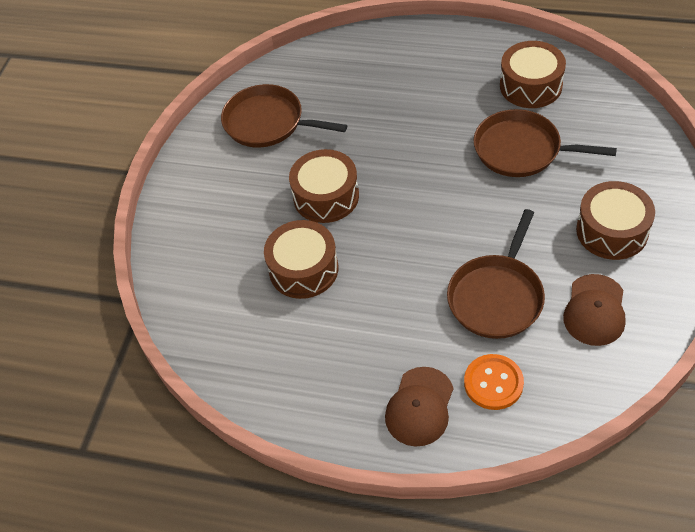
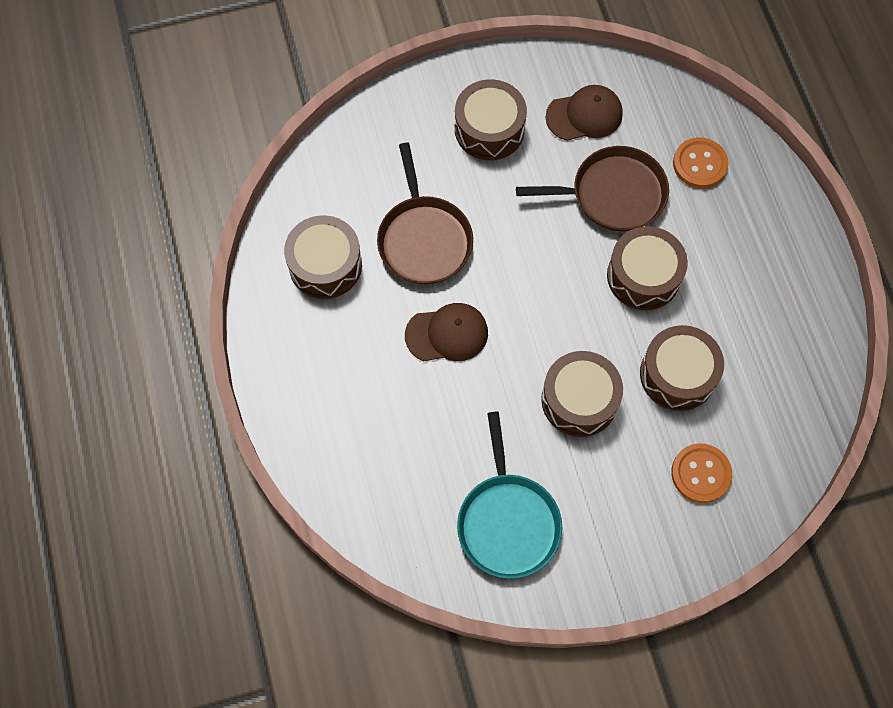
camera: 125 degrees left, 15 degrees up
(218, 248) = (701, 474): none -> orange button
(268, 122) = (507, 521): brown pan -> turquoise pan
(404, 284) = (643, 276): none -> brown drum
(419, 407) = (755, 209): brown cap -> brown cap (447, 334)

